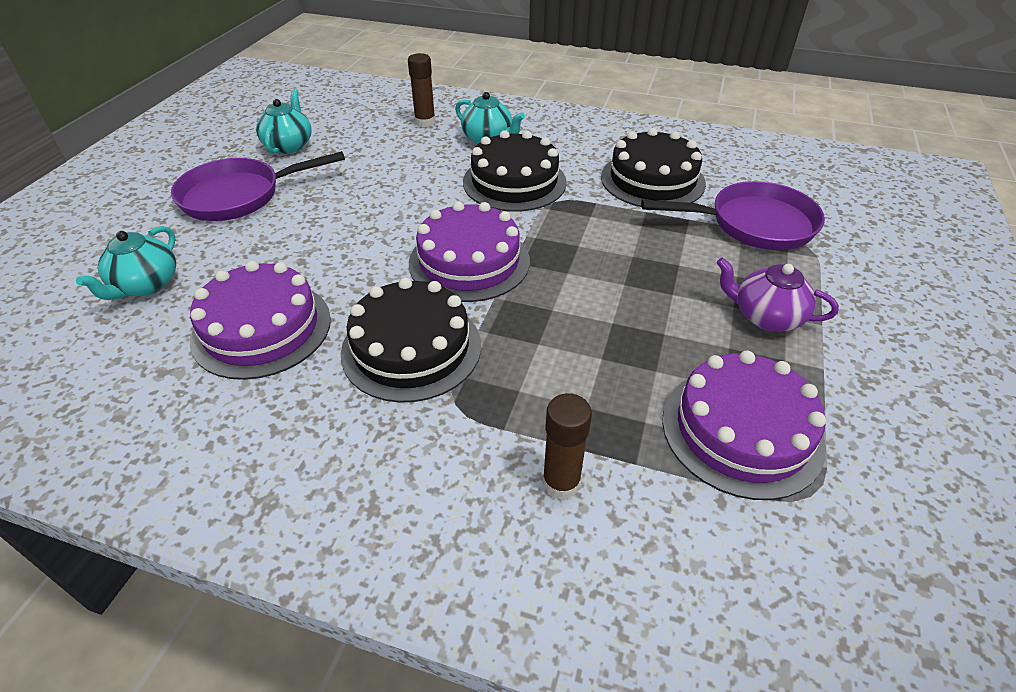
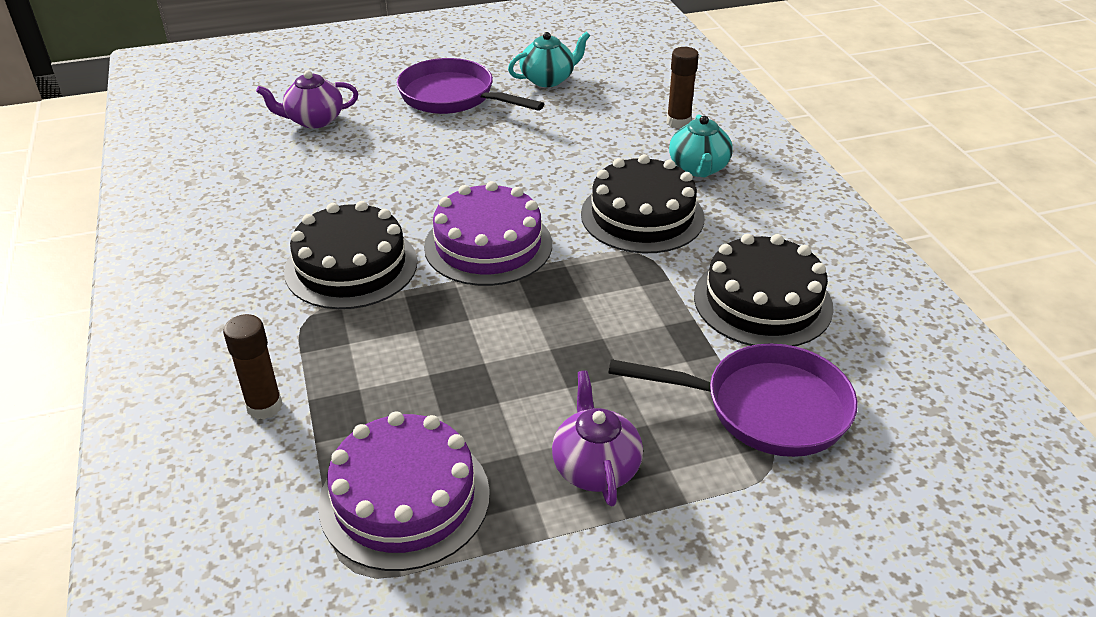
camera: 55 degrees right, 5 degrees down
(146, 285) = (314, 120): turquoise teapot -> purple teapot
(262, 328) = (312, 189): purple cake -> none
(754, 224) = (766, 408): purple pan -> purple pan turned 45 degrees counterclockwise

